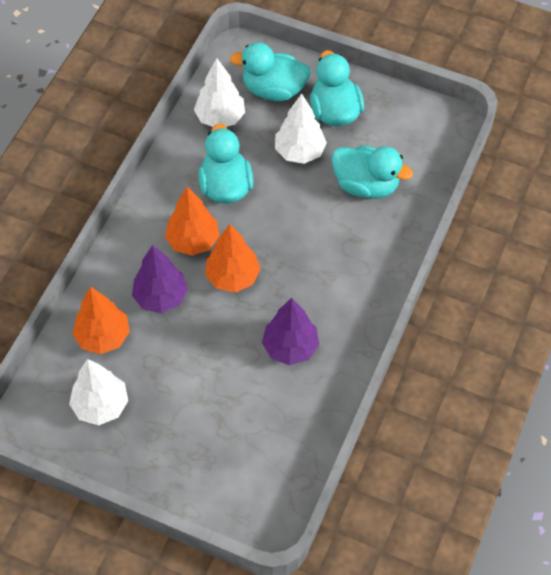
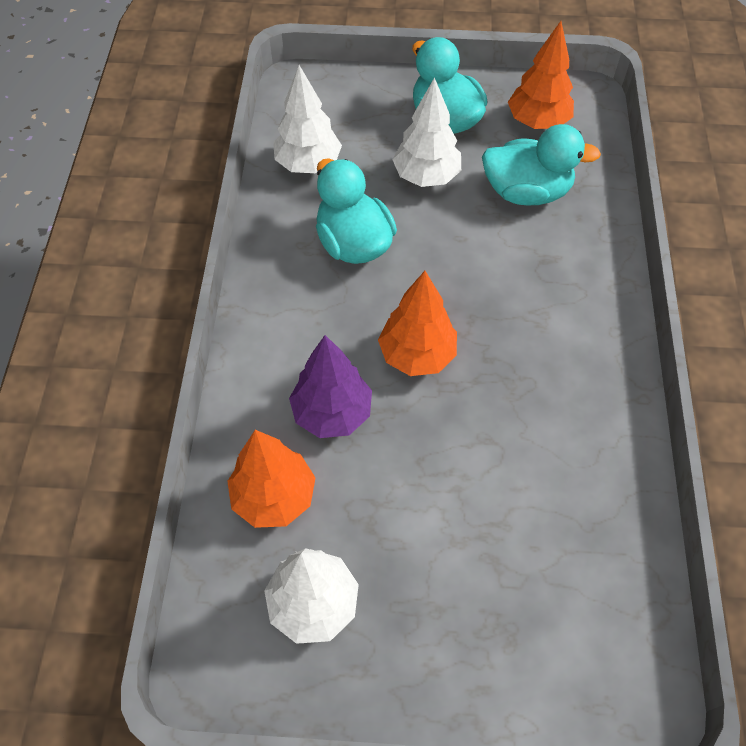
camera: 20 degrees left, 0 degrees up
(193, 241) = (343, 324): orange tree -> orange tree (537, 122)
(273, 90) = (359, 116): turquoise duck -> none
(290, 347) = (539, 424): purple tree -> none

